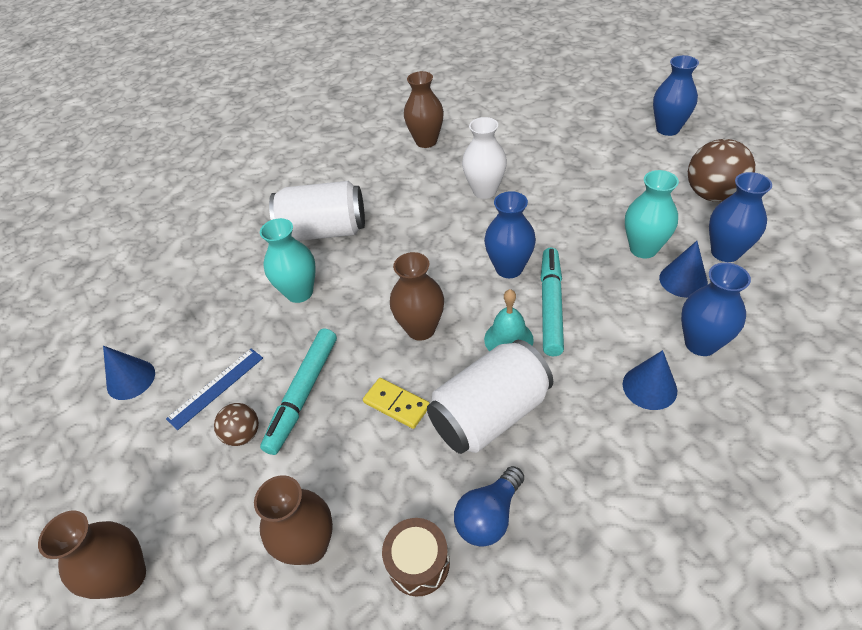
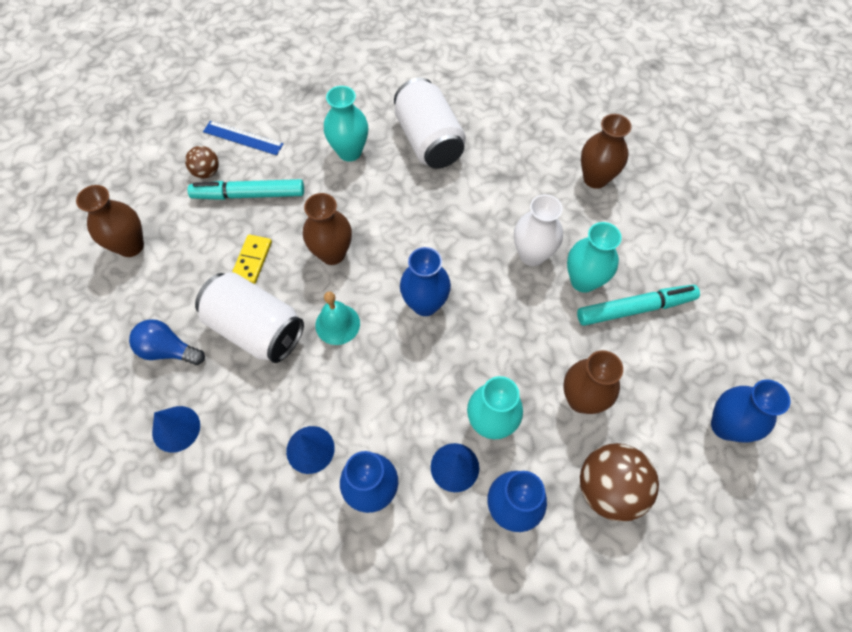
camera: 65 degrees right, 15 degrees up
(127, 577) = (97, 156): brown vase -> brown vase (581, 399)
(131, 379) = (239, 84): blue cone -> blue cone (176, 428)
(418, 563) = (127, 314): brown drum -> none
(522, 168) = (583, 281): none -> turquoise vase
(551, 305) = (386, 350): turquoise marker -> turquoise marker (635, 308)

